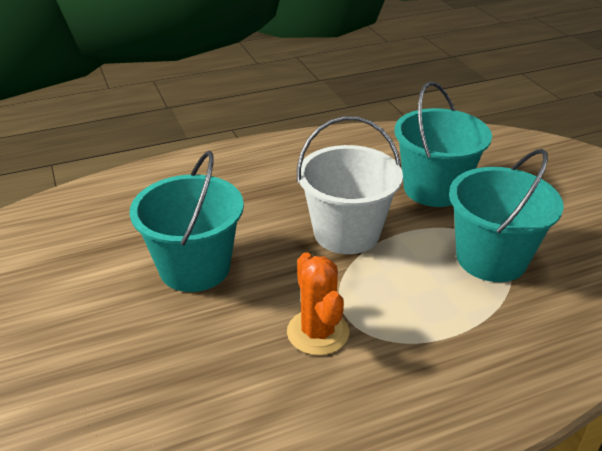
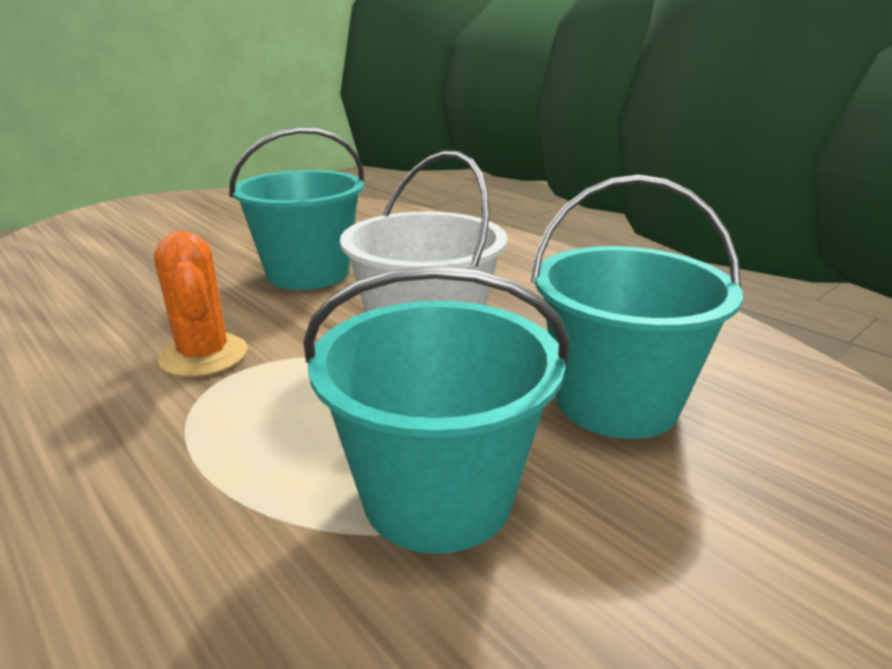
camera: 70 degrees right, 10 degrees down
(318, 332) = (204, 356): orange cactus -> orange cactus turned 75 degrees counterclockwise

